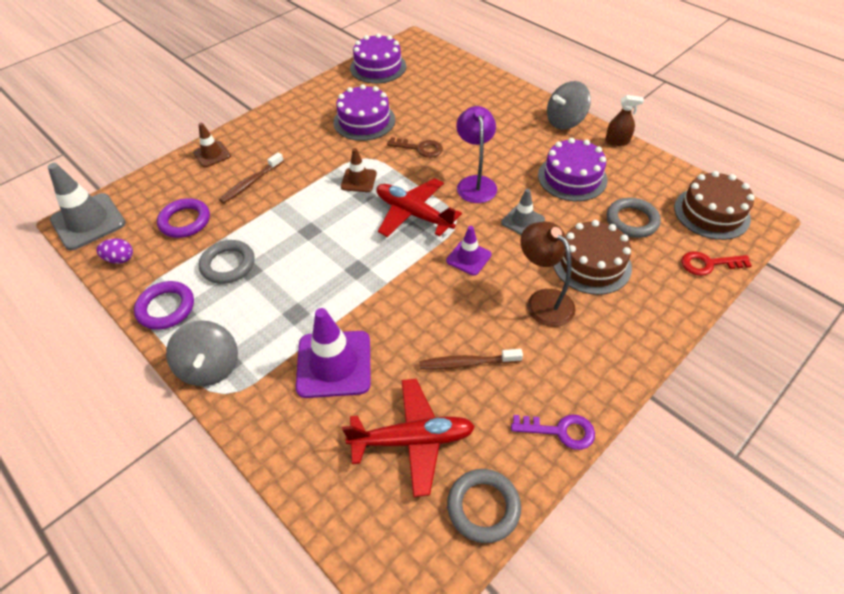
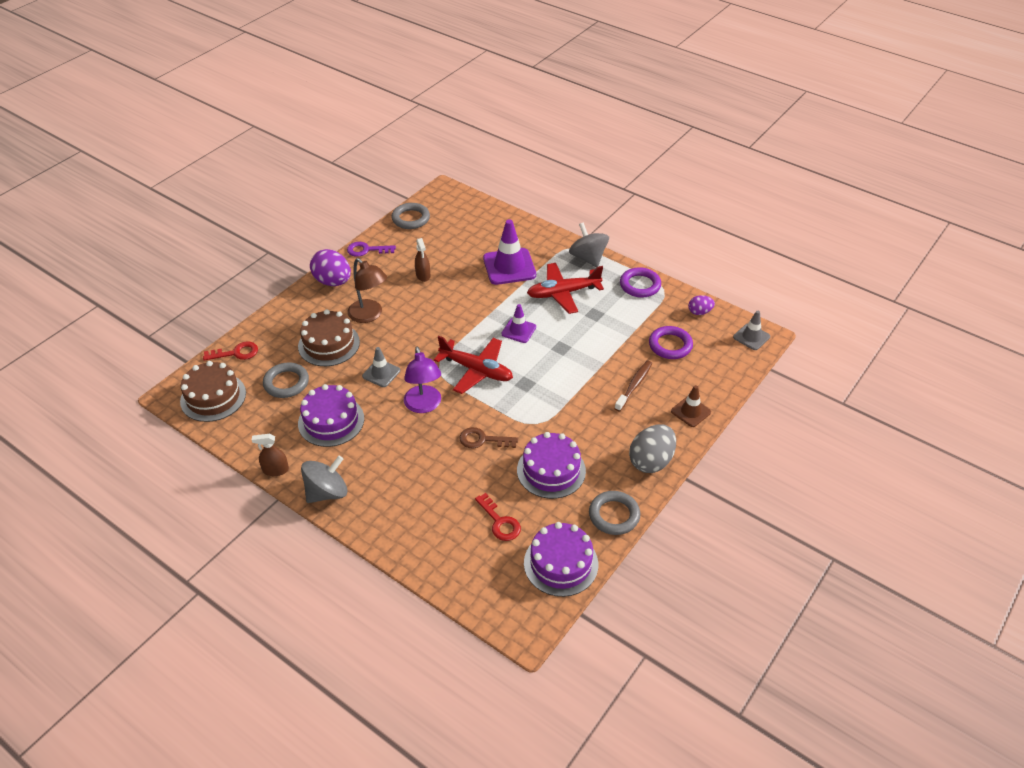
camera: 170 degrees right, 5 degrees down
(88, 222) = (751, 337): grey traffic cone -> grey traffic cone, size x0.56
(228, 265) = (613, 316): grey ring -> grey ring (614, 515)
(274, 120) = (651, 461): none -> grey egg
(358, 180) = (534, 398): brown traffic cone -> none
(413, 440) = (452, 239): red plane -> red plane (563, 293)
(418, 92) = (500, 522): none -> red key
(467, 363) = (423, 275): brown toothbrush -> brown spray bottle
(468, 258) = (426, 339): purple traffic cone -> purple traffic cone (518, 330)
(605, 367) = (333, 281): none -> purple egg

